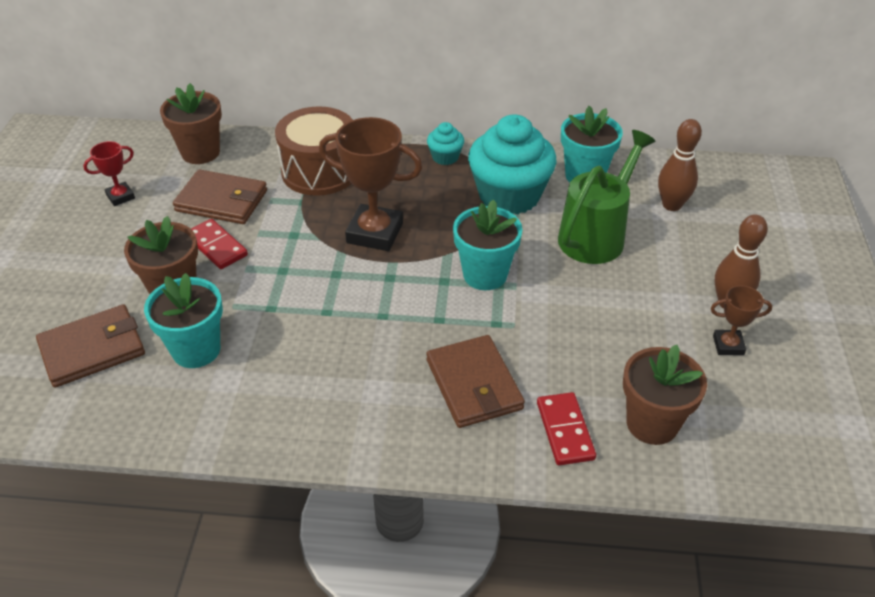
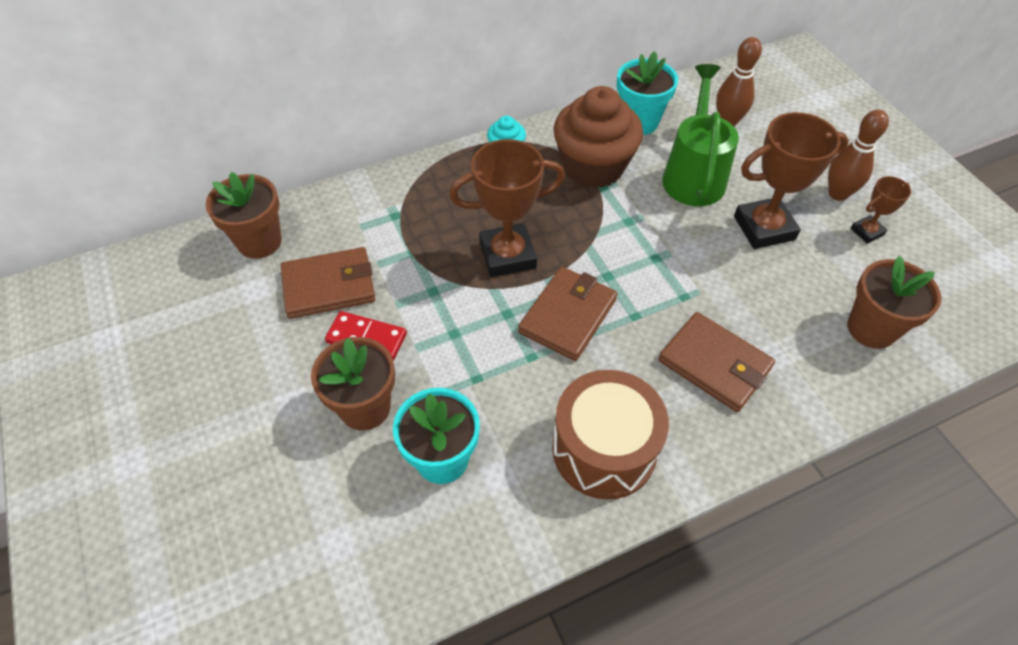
camera: 30 degrees left, 10 degrees up
(93, 349) = (334, 514): brown wallet -> brown wallet (568, 316)
(120, 196) = (213, 328): red trophy -> none
(320, 171) = (401, 212): brown drum -> brown drum (604, 449)
(485, 275) = (637, 254): turquoise flower pot -> none
(509, 195) = (593, 167): turquoise cupcake -> brown cupcake
(565, 431) = (817, 369): red domino -> none
(624, 301) = (764, 228): none -> brown trophy

